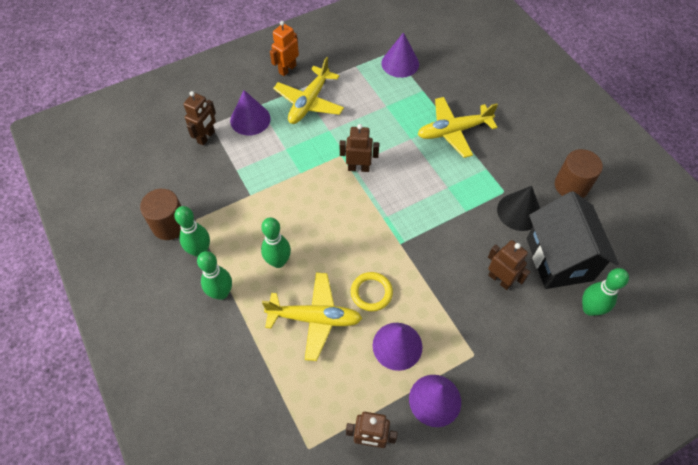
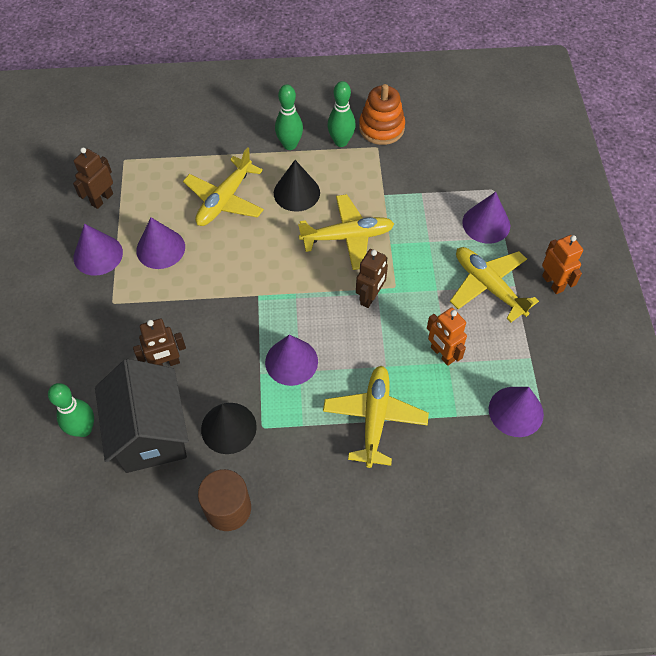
camera: 115 degrees right, 0 degrees up
(169, 225) = (381, 128): brown cylinder -> orange stacking toy
(206, 137) = (477, 180): brown robot -> none
(278, 261) = (296, 192): green bowling pin -> black cone
(308, 204) = (347, 237): none -> yellow plane
(371, 293) = (222, 250): yellow ring -> none
(381, 111) = (442, 354): none -> orange robot
(443, 195) = (291, 361): none -> purple cone
(559, 259) = (151, 434): black house -> black house turned 60 degrees clockwise

